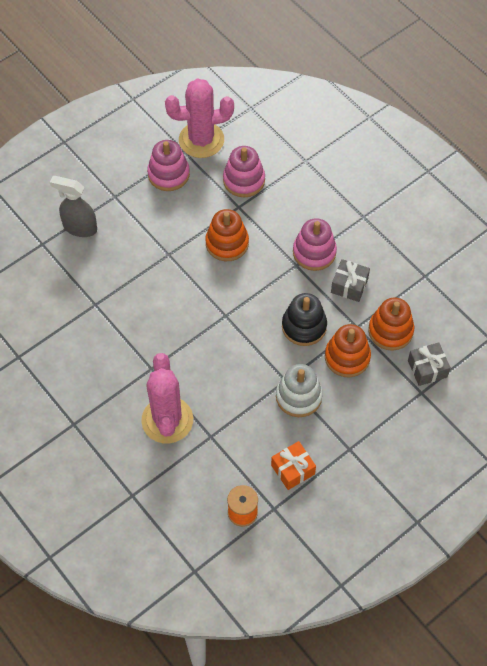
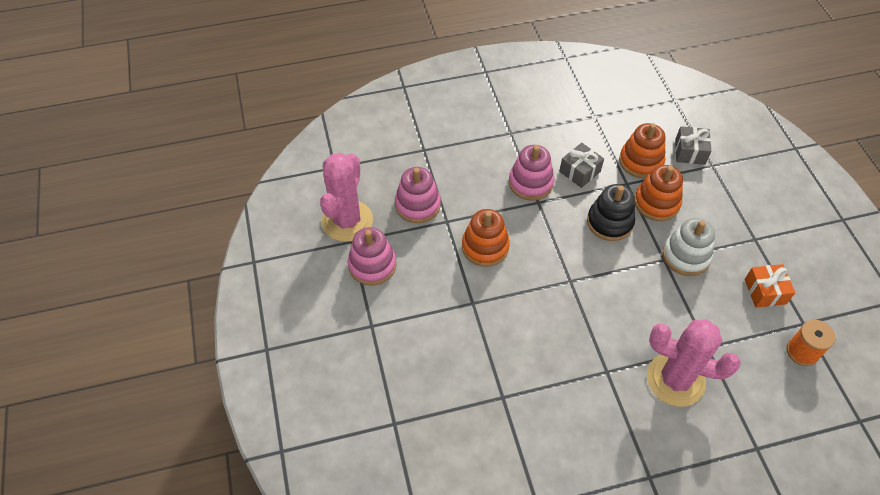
camera: 65 degrees left, 5 degrees down
(80, 227) = (393, 375): grey spray bottle -> none

